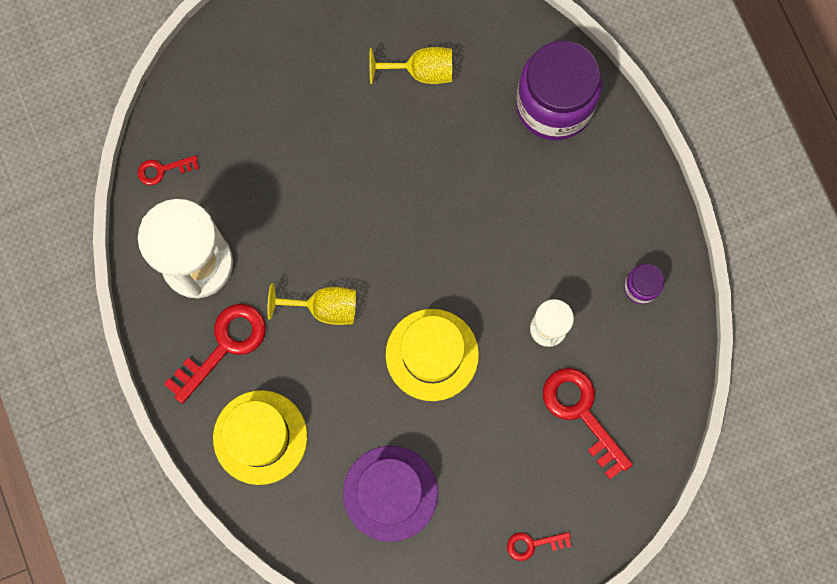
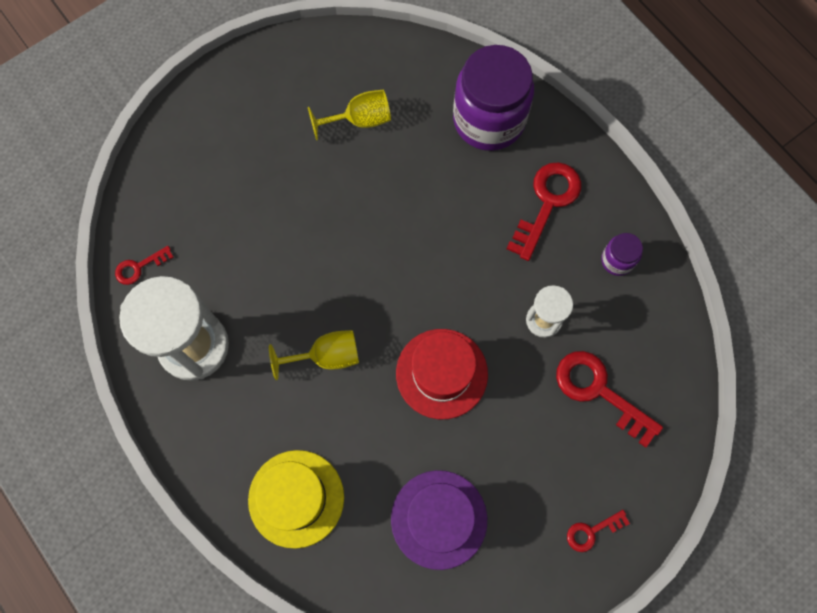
camera: 15 degrees left, 5 degrees down
(223, 346) = (238, 419): red key -> red key (547, 203)
(432, 354) = (441, 373): yellow hat -> red hat

